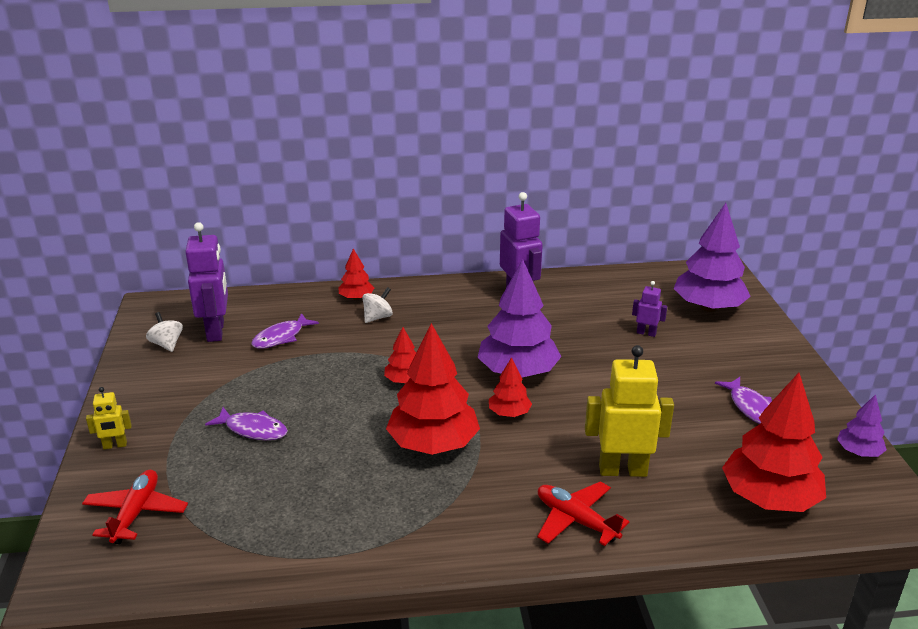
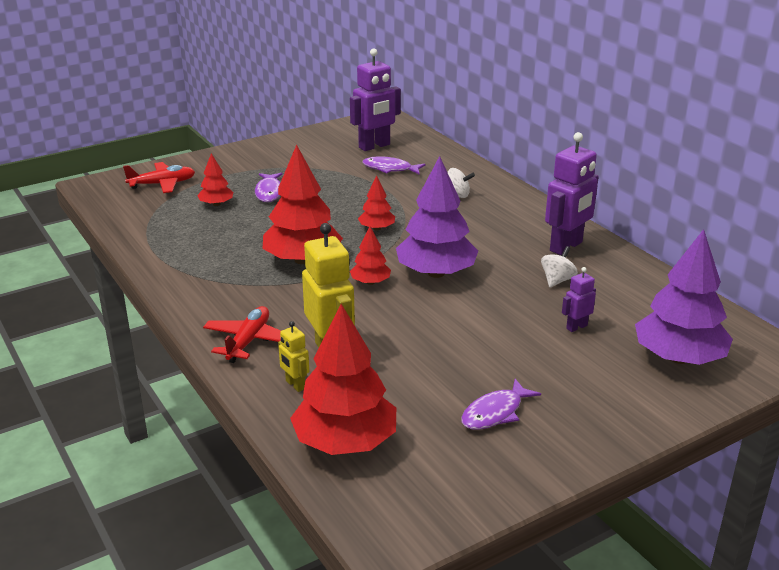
camera: 65 degrees right, 0 degrees up
(115, 445) = (221, 158): yellow robot -> yellow robot (295, 385)
(167, 344) = (343, 137): white spinning top -> white spinning top (557, 280)
(356, 298) = (477, 179): red tree -> red tree (216, 204)
(646, 333) = (576, 327): purple robot -> purple robot turned 120 degrees counterclockwise
(858, 452) = (472, 498): purple tree -> none

